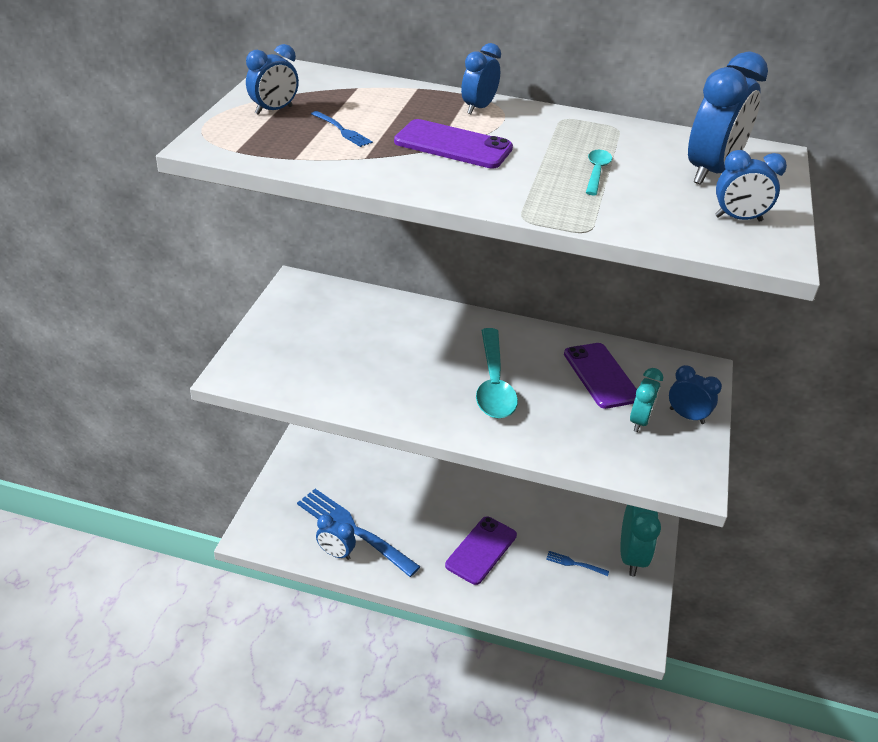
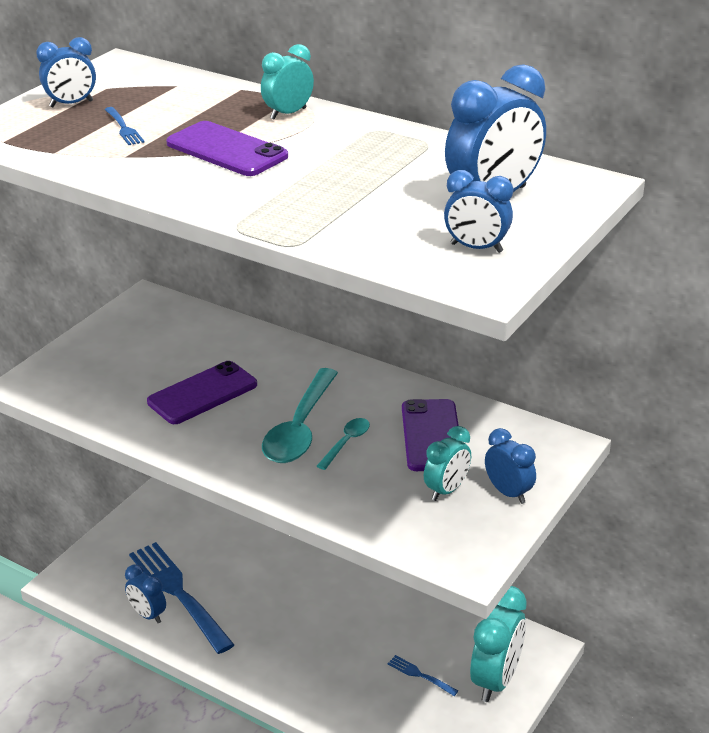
camera: 20 degrees right, 5 degrees down
(478, 108) = (288, 114): blue clock -> turquoise clock
(481, 550) = (314, 640): purple phone -> purple phone (203, 393)
(596, 172) = (359, 188): turquoise spoon -> turquoise spoon (346, 443)

